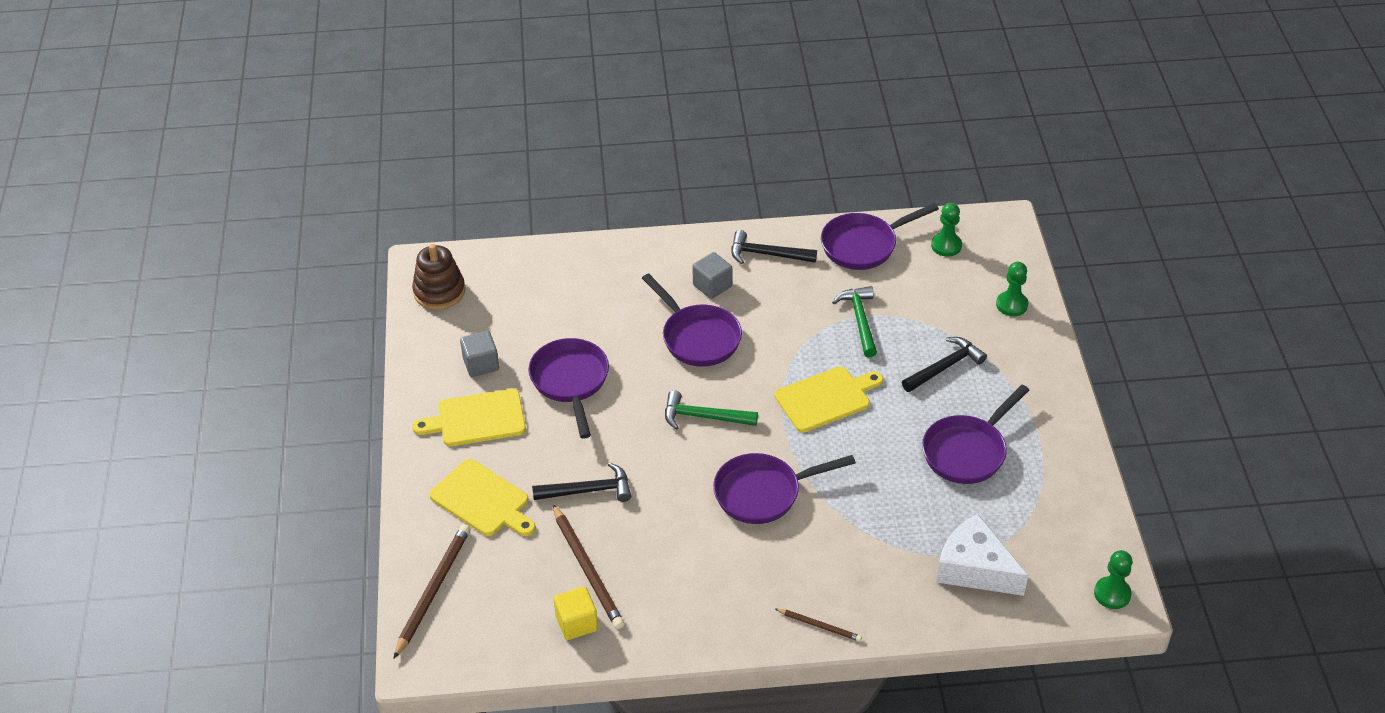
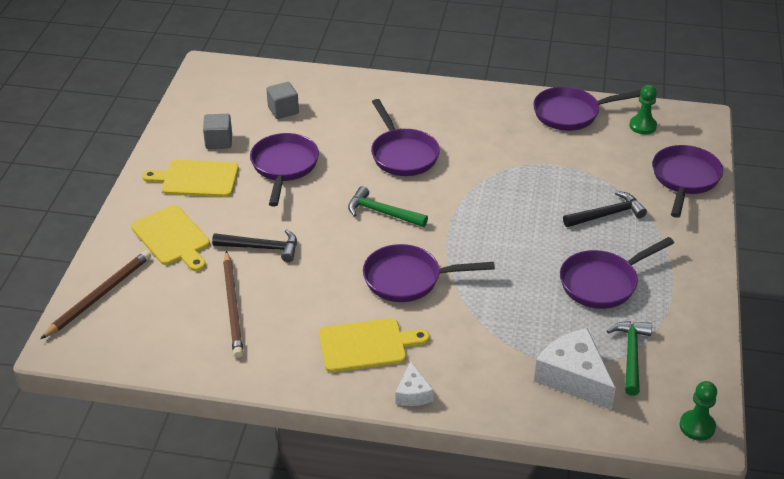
camera: 15 degrees right, 5 degrees down
(439, 291) = (211, 86): brown stacking toy -> none
(576, 623) = (204, 346): yellow cube -> none
(712, 286) = (431, 120): grey cube -> grey cube (283, 110)
(767, 254) = (486, 106): black hammer -> none
(819, 626) = (413, 393): brown pencil -> white cheese
(826, 398) = (492, 218): yellow cutting board -> yellow cutting board (367, 345)
(860, 320) = (545, 167): green hammer -> green hammer (631, 355)
(1011, 305) = (685, 179): green pawn -> purple pan

